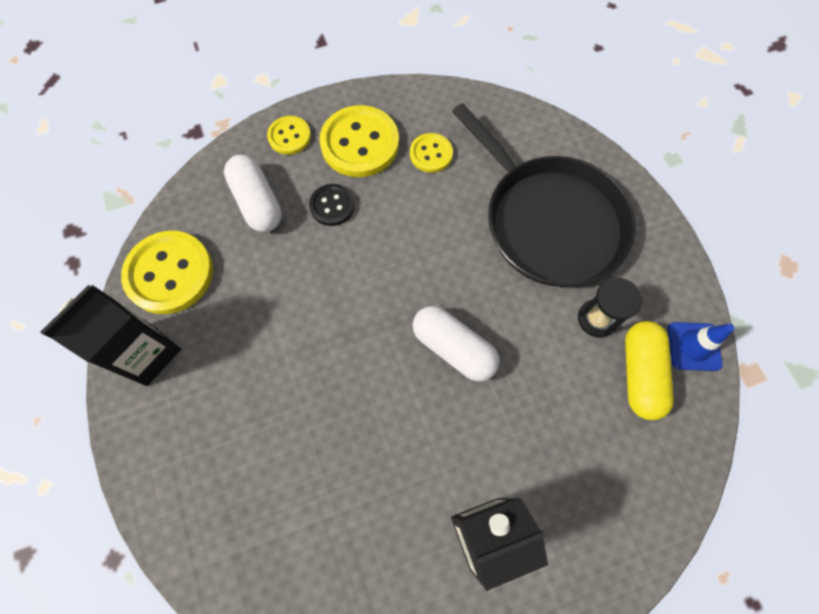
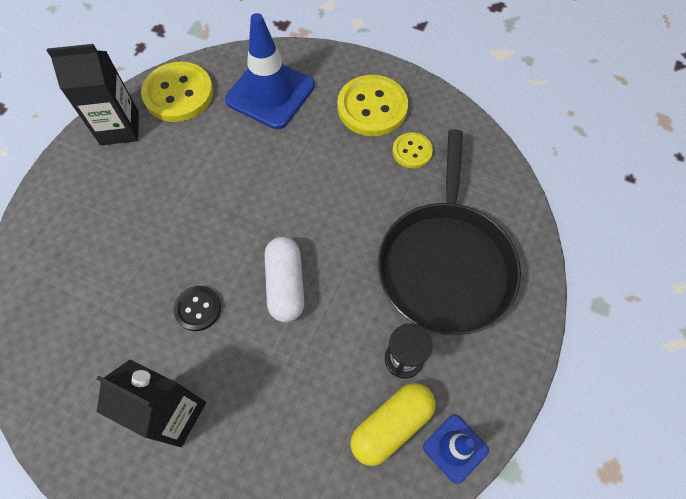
camera: 45 degrees right, 5 degrees down
(257, 202) = (270, 93): white capsule -> blue traffic cone
(289, 136) = (333, 69): yellow button -> none
(332, 206) = (311, 131): black button -> black button (198, 309)

